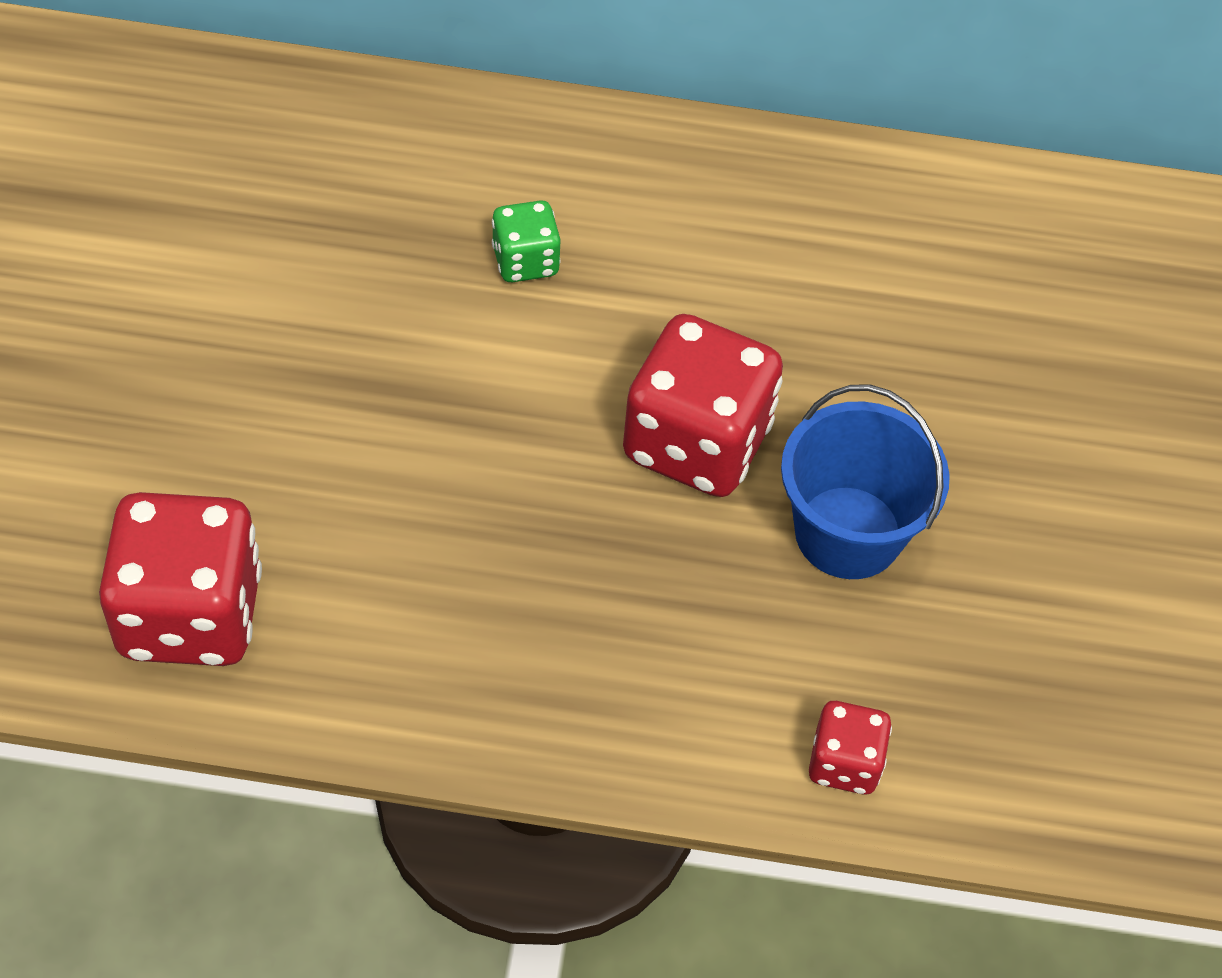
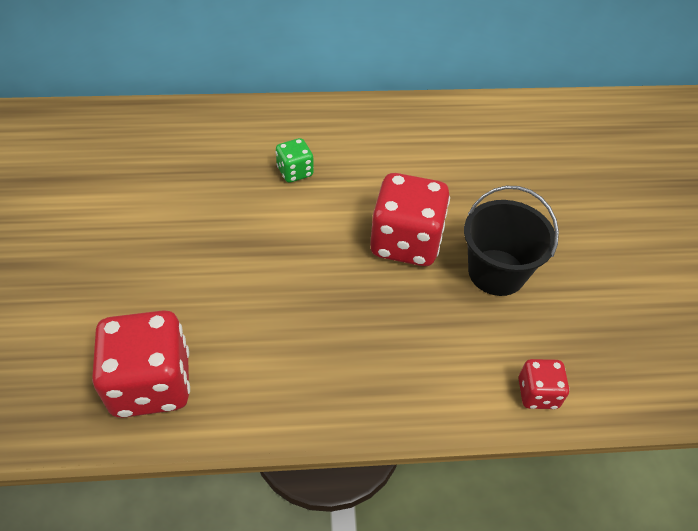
camera: 10 degrees left, 5 degrees down
(848, 532) = (496, 272): blue bucket -> black bucket

